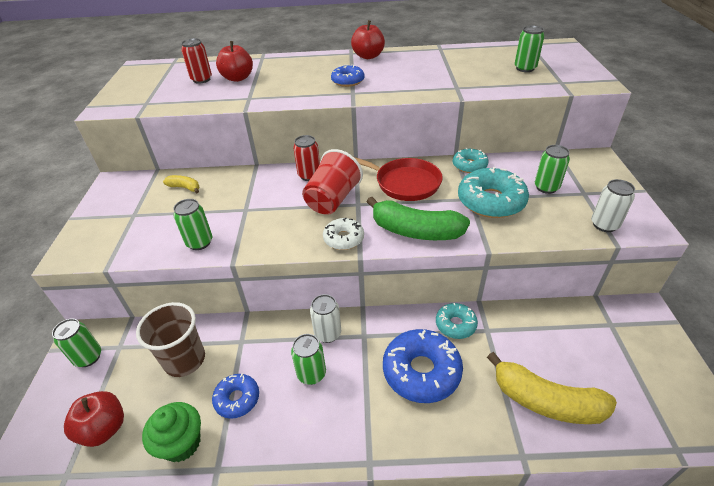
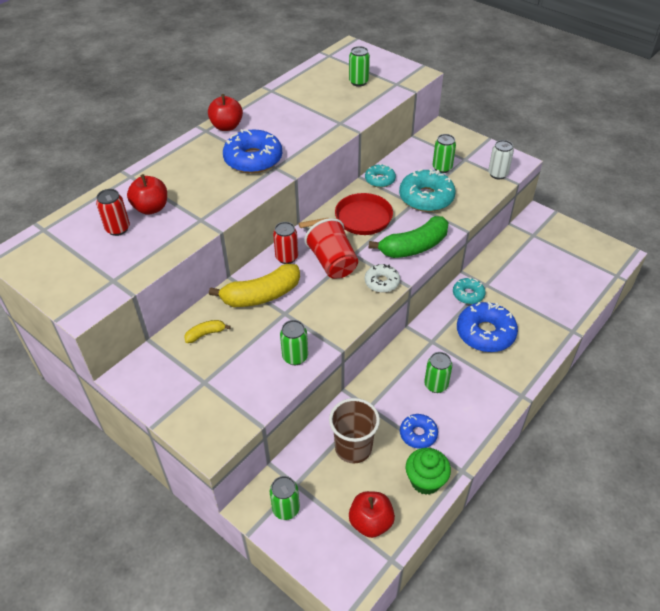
camera: 50 degrees left, 5 degrees up
(328, 333) = (411, 357): white can -> none
(348, 81) = (253, 159): blue donut -> blue donut, size x1.76
(545, 401) = (552, 298): yellow banana -> yellow banana (261, 295)

